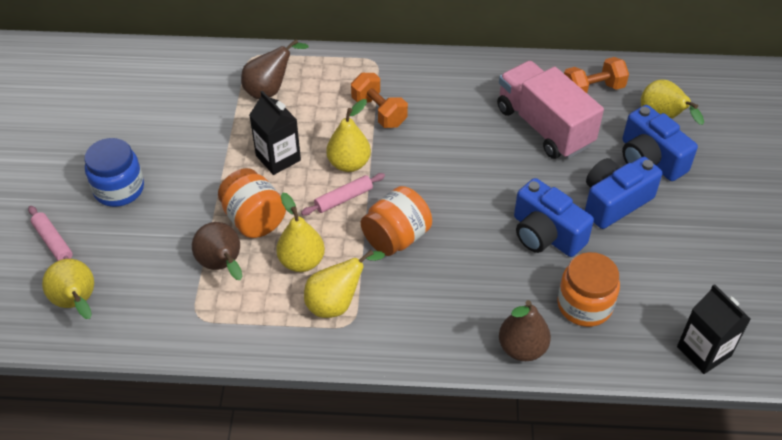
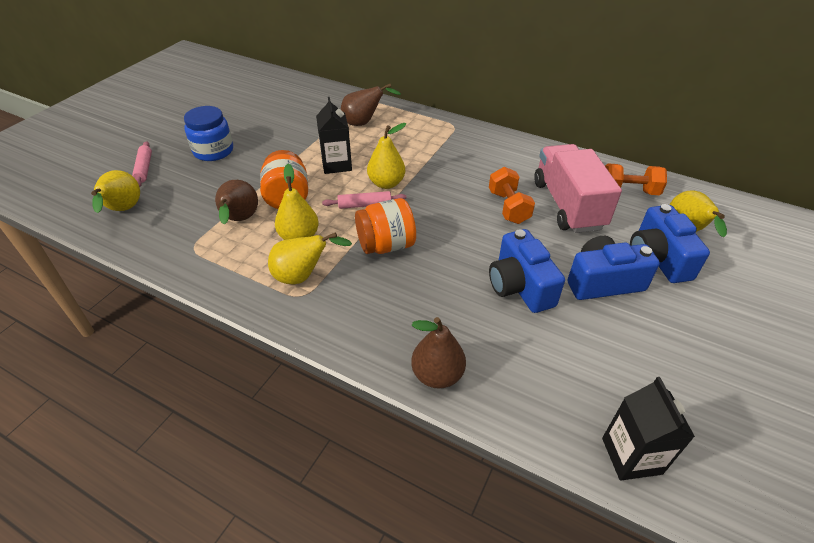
camera: 25 degrees right, 5 degrees down
(379, 112) = (434, 157): orange dumbbell -> orange dumbbell (508, 207)
(584, 305) = (522, 359): orange jar -> none

